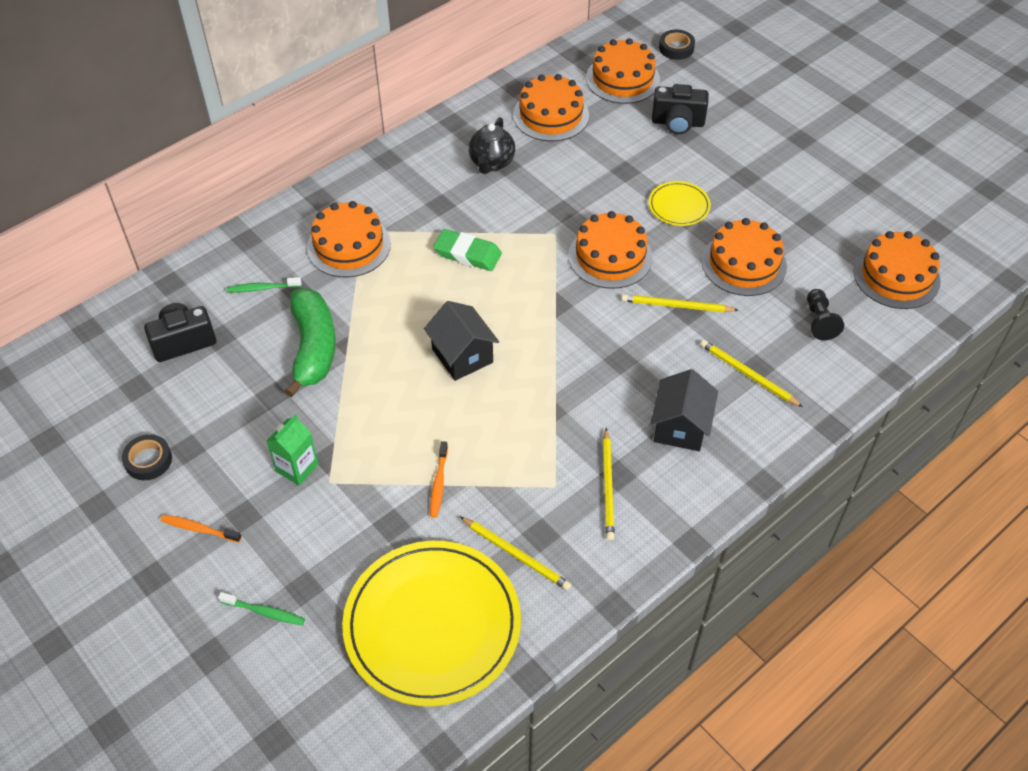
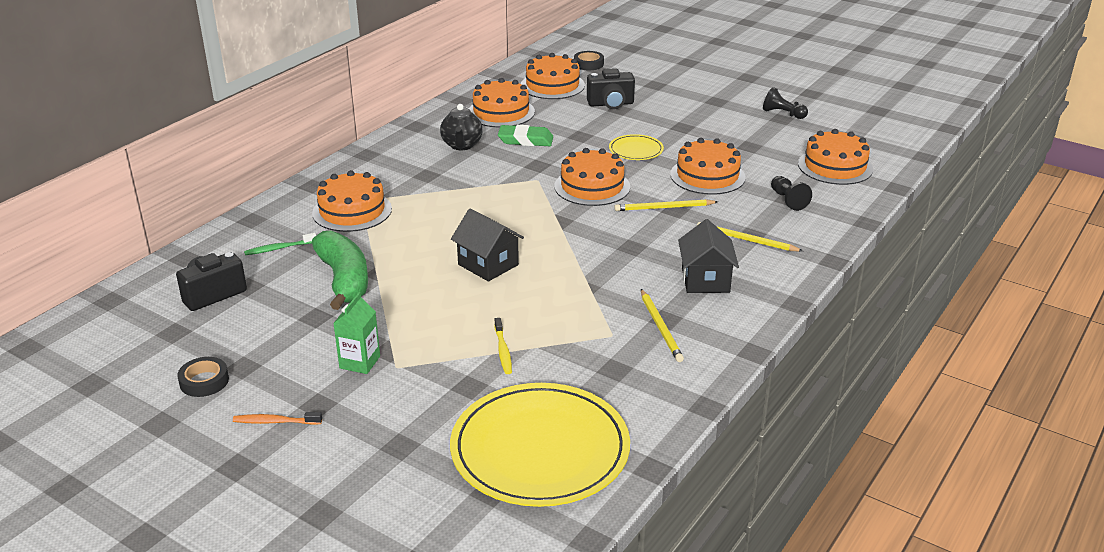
camera: 15 degrees left, 20 degrees down
(264, 612) = (366, 470): green toothbrush -> none
(439, 483) = (503, 351): orange toothbrush -> yellow toothbrush
(467, 254) = (464, 201): green eraser -> green eraser (525, 140)
(516, 555) = (598, 386): yellow pencil -> none
(871, 175) = (783, 114): none -> black pawn

